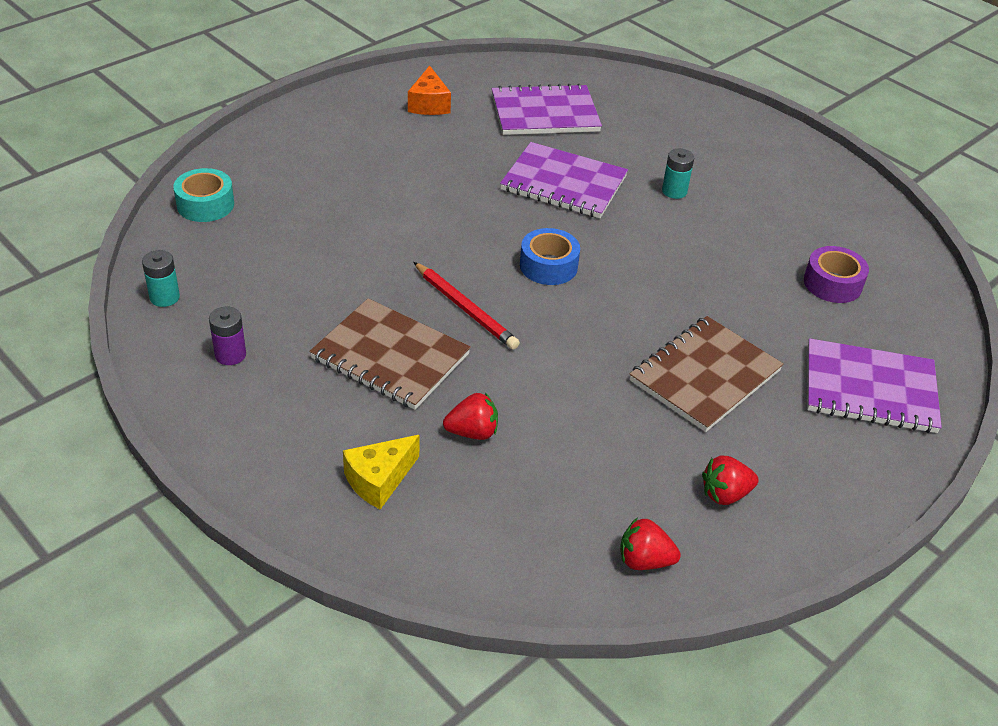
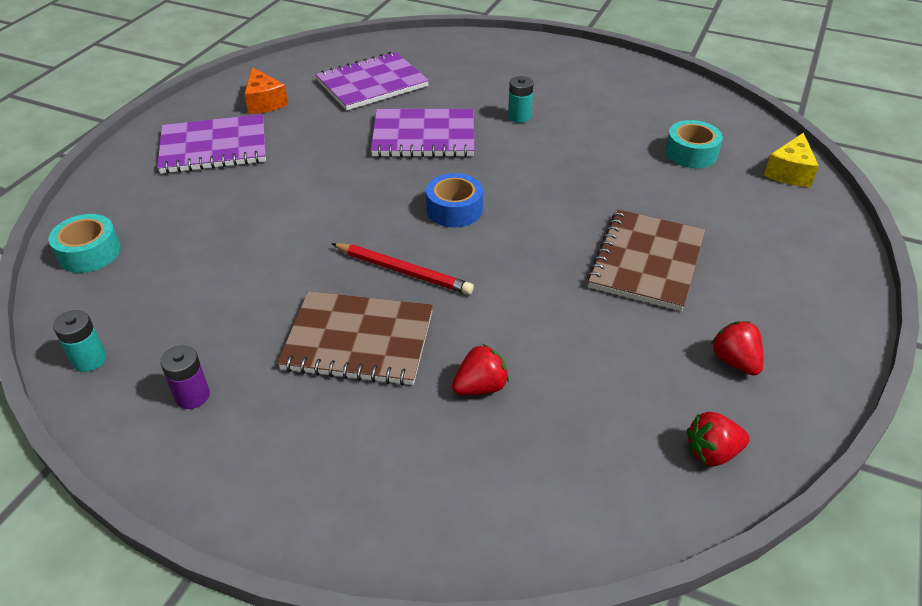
camera: 20 degrees left, 0 degrees up
(379, 480) = (419, 471): yellow cheese -> yellow cheese (790, 172)
(725, 494) = (735, 361): red strawberry -> red strawberry turned 105 degrees clockwise
(832, 283) = (691, 153): purple tape -> turquoise tape
(869, 389) = (779, 228): purple notebook -> purple notebook (214, 147)

